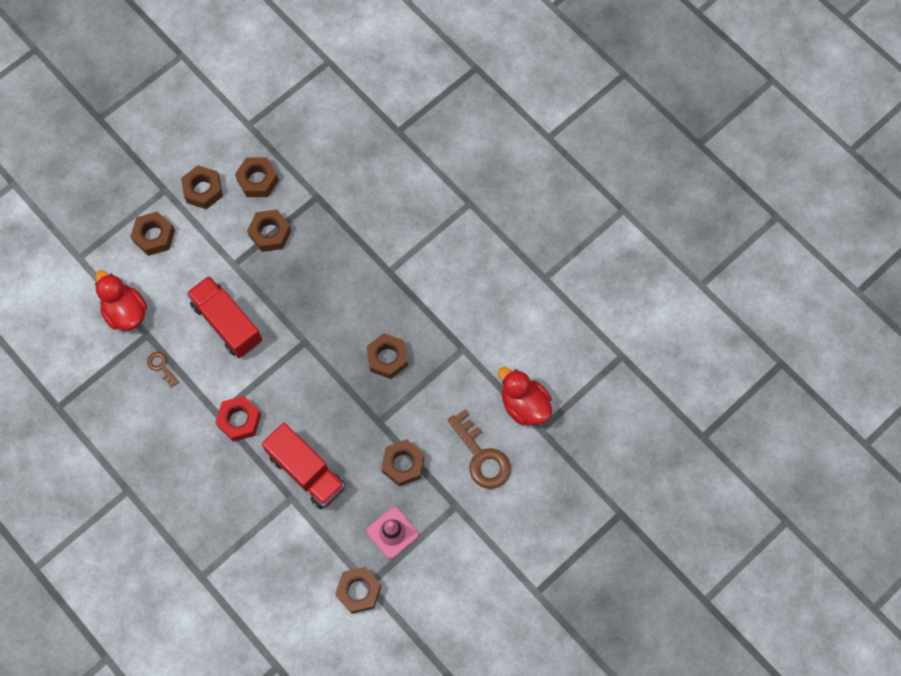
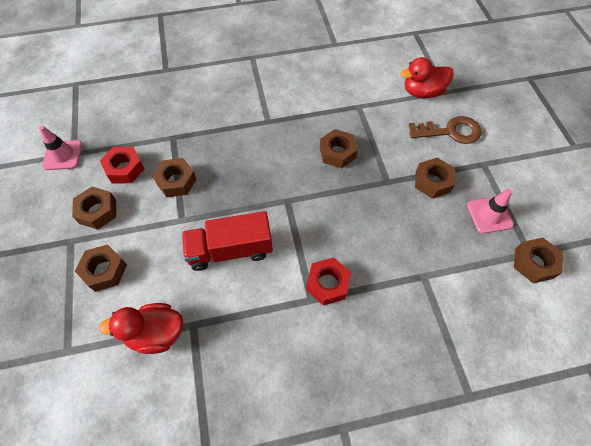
camera: 60 degrees left, 10 degrees down
(161, 366) = (233, 327): brown key -> none
(241, 117) = (63, 155): none -> pink traffic cone
(257, 180) = (125, 169): brown nut -> red nut
(306, 471) = (404, 252): red truck -> none

